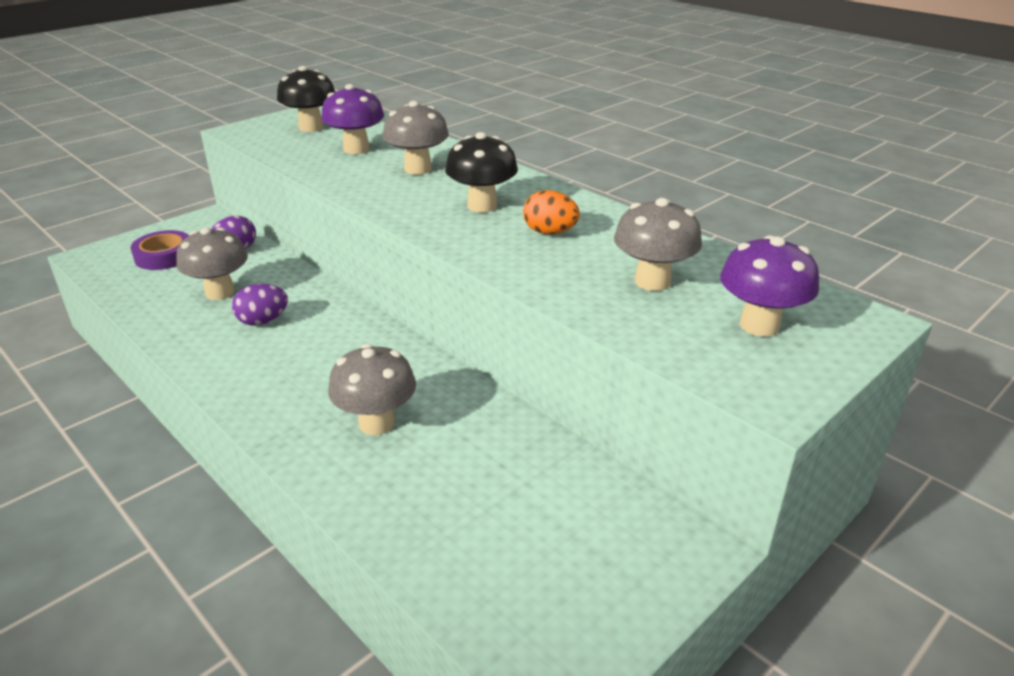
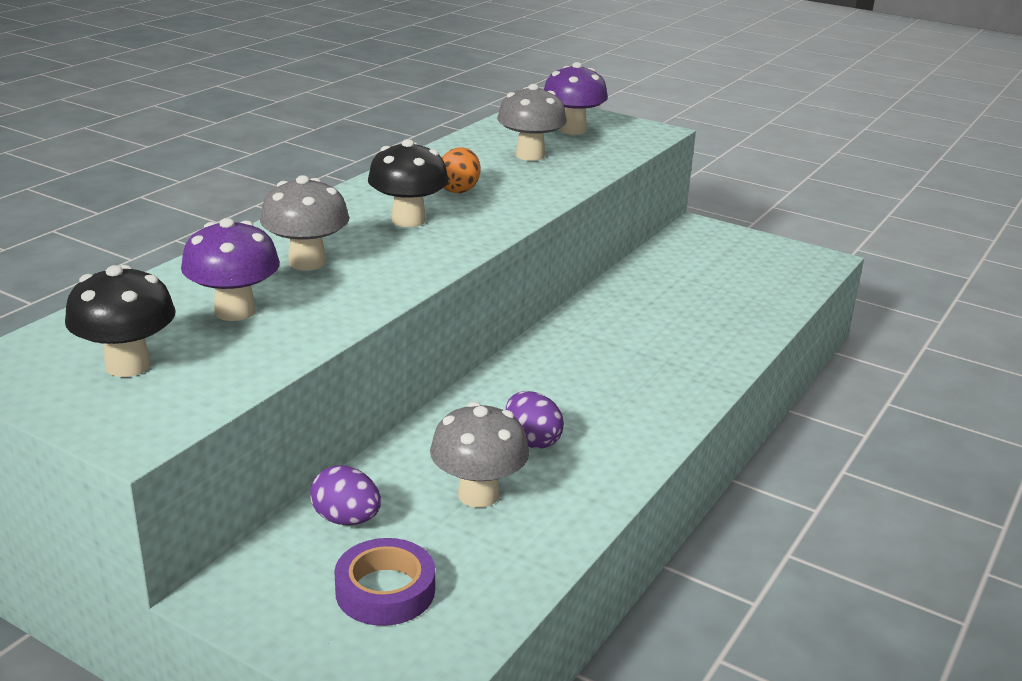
camera: 105 degrees left, 5 degrees down
(376, 423) = (660, 340): grey mushroom -> none

